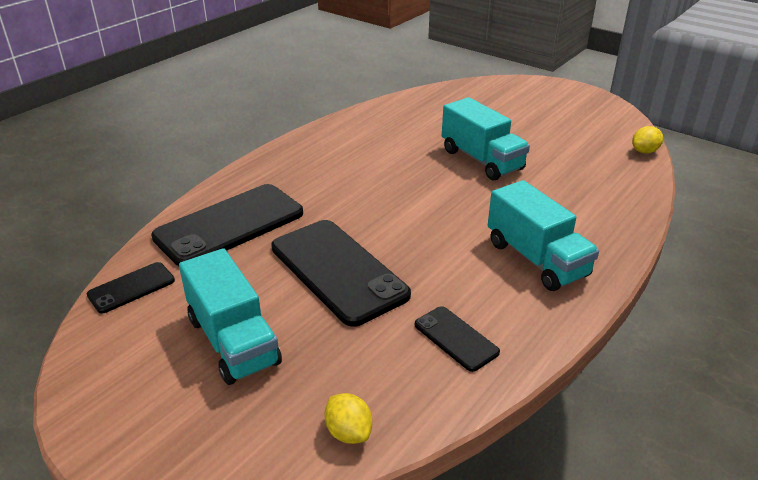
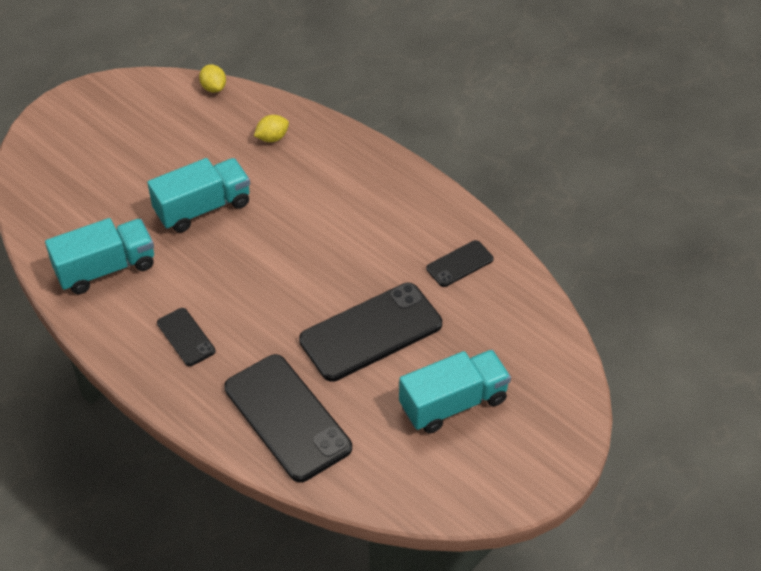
camera: 85 degrees left, 15 degrees up
(131, 288) = (378, 487): black phone -> black phone (186, 337)
(348, 432) = (545, 332): yellow lemon -> yellow lemon (272, 138)
(536, 259) = (370, 200): turquoise truck -> turquoise truck (106, 268)

